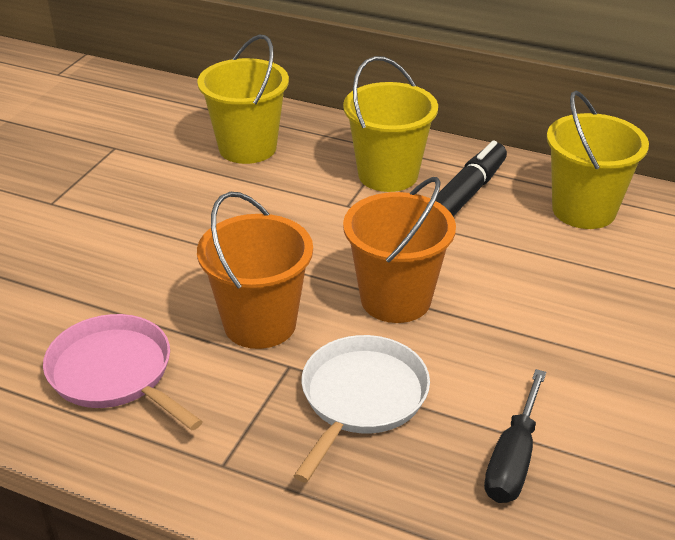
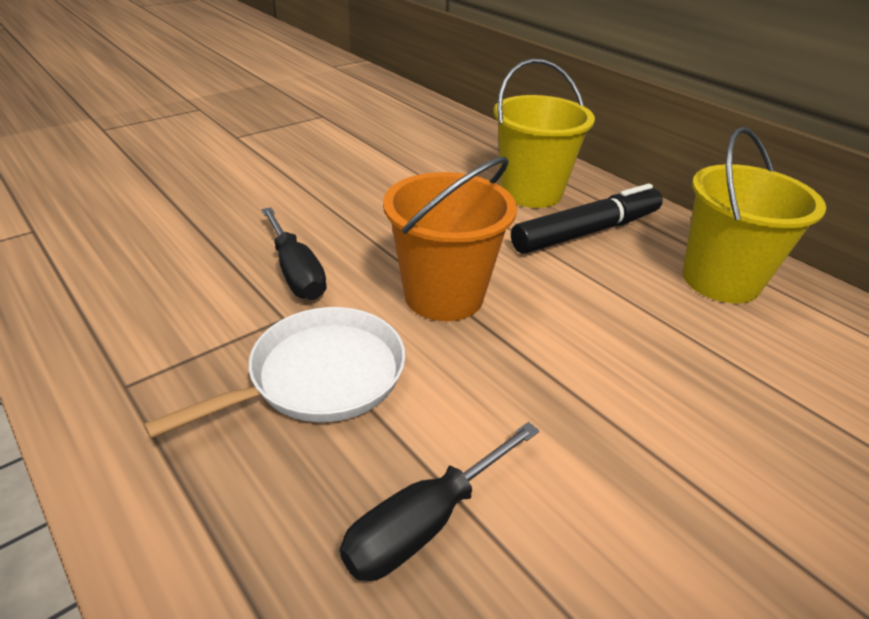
camera: 25 degrees right, 0 degrees up
(114, 373) = (134, 268): pink pan -> none
(247, 148) = (425, 141): yellow bucket -> none
(260, 323) = (296, 272): orange bucket -> black screwdriver

